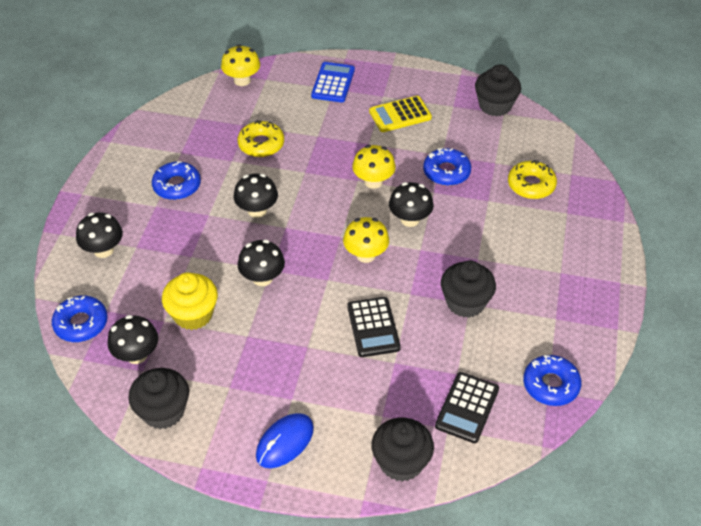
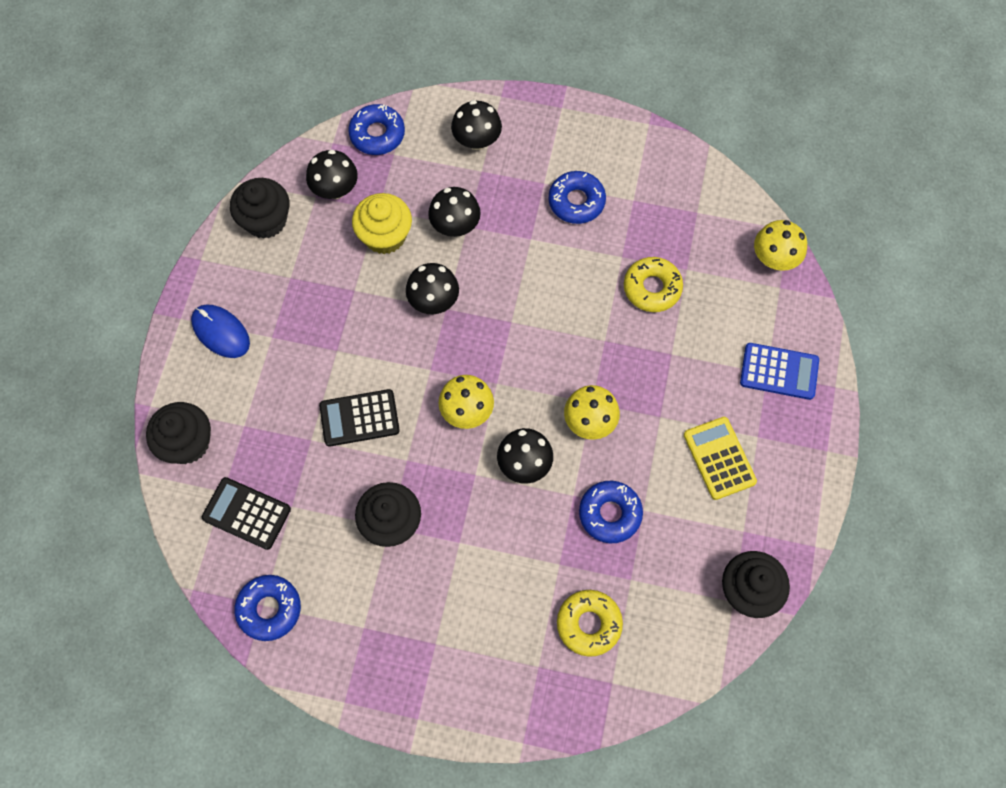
camera: 90 degrees right, 20 degrees up
(257, 210) = (537, 289): black mushroom -> black mushroom (455, 225)

